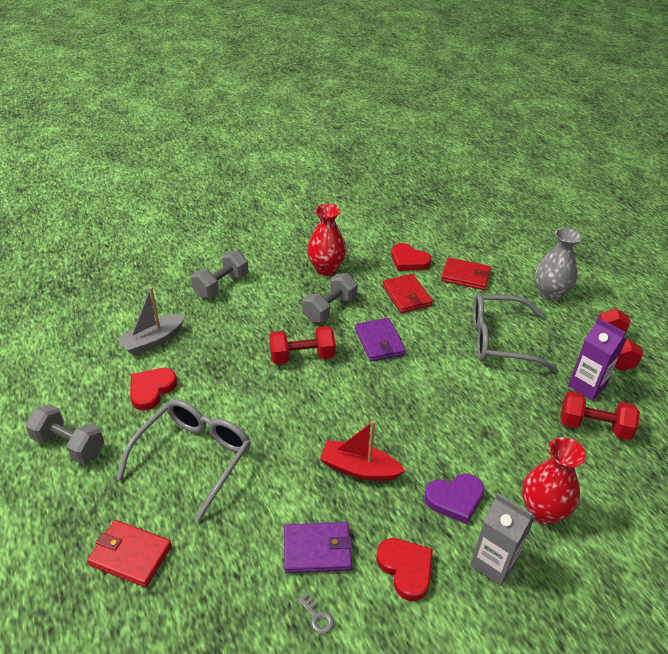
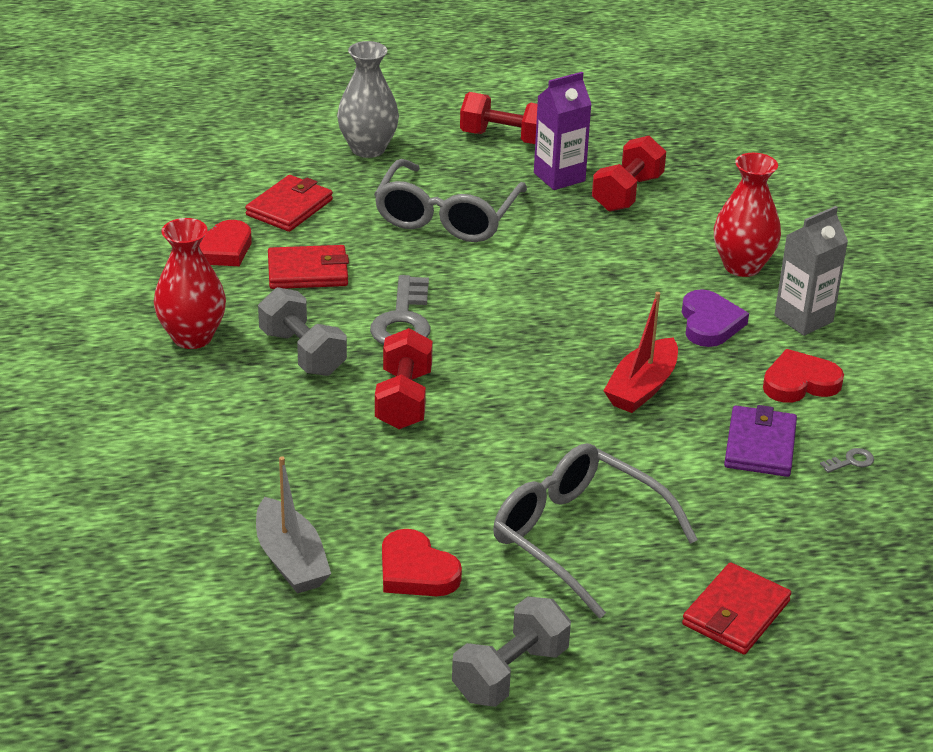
camera: 75 degrees left, 5 degrees down
(221, 285) = (173, 462): grey dumbbell -> none
(379, 342) = (403, 320): purple wallet -> grey key

